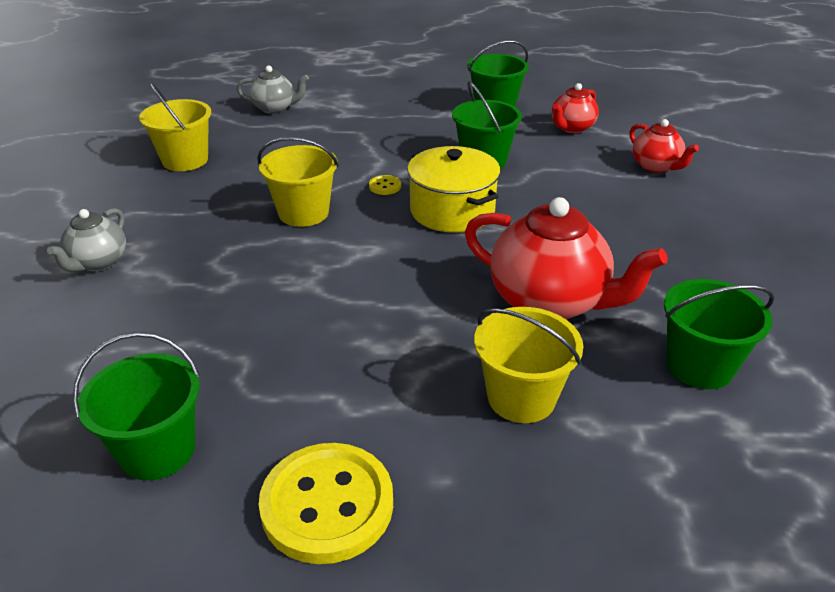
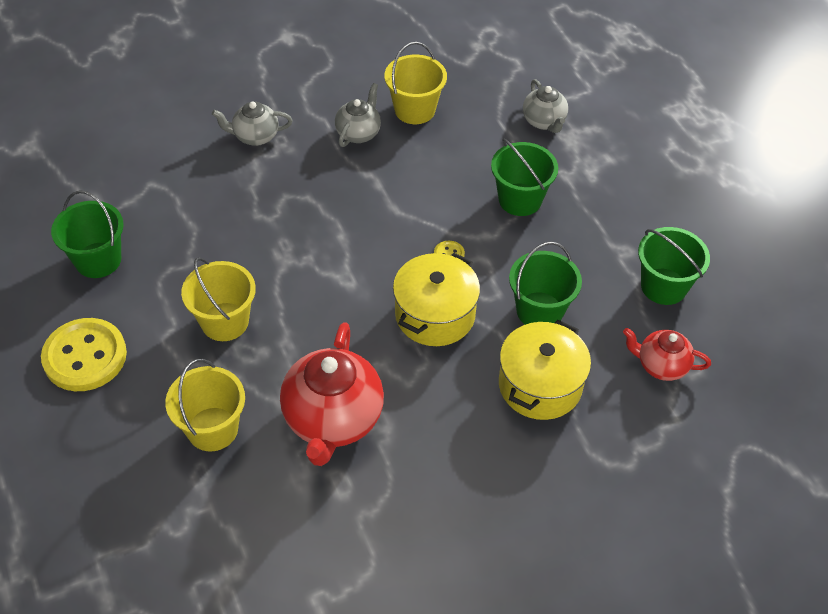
camera: 65 degrees right, 15 degrees up
(177, 196) = (358, 133): none -> grey teapot
(303, 213) = (377, 218): yellow bucket -> yellow bucket (225, 322)
(565, 180) = (540, 385): none -> yellow pot
(656, 166) = (617, 459): red teapot -> none
(699, 366) = (294, 538): green bucket -> green bucket (520, 199)

